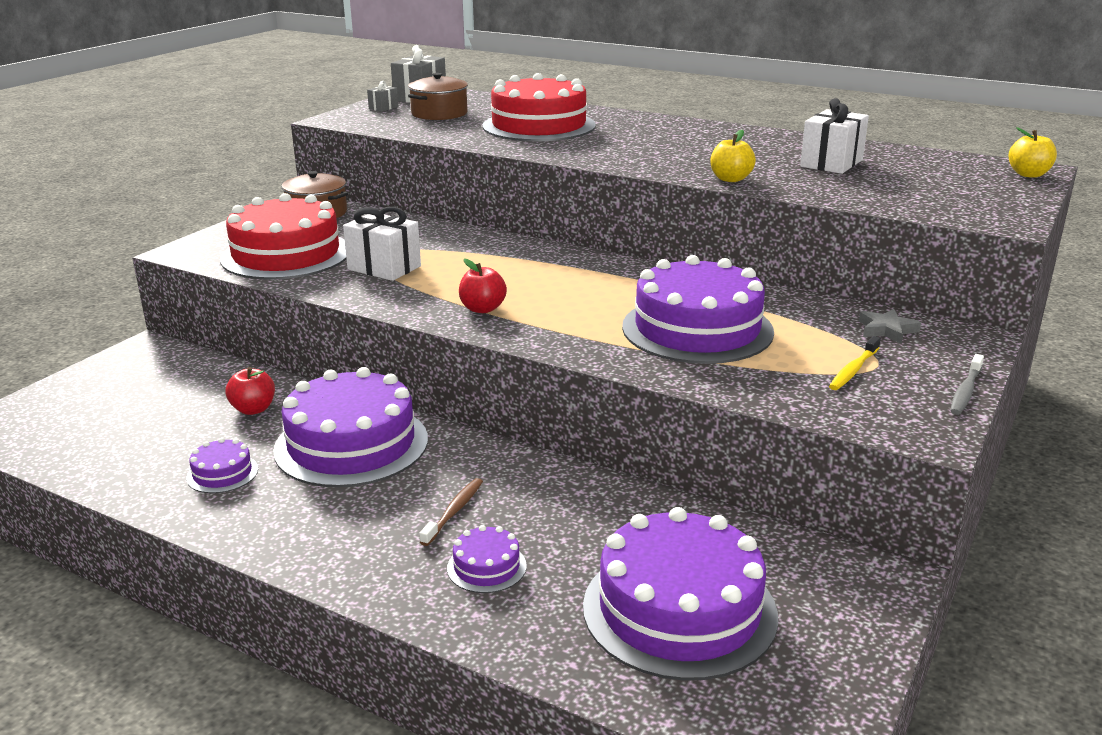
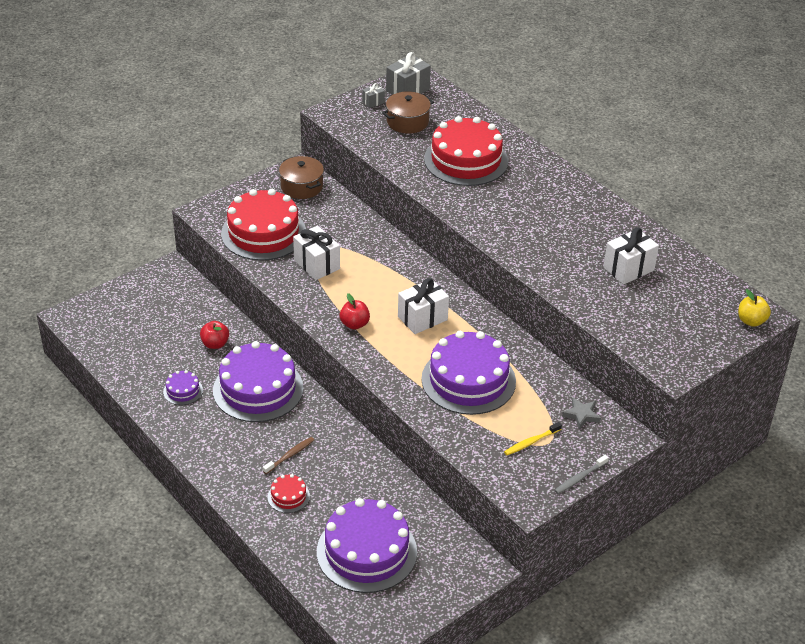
camera: 20 degrees right, 15 degrees up
(486, 567) = (288, 496): purple cake -> red cake
(576, 287) = (422, 318): none -> white gift
(730, 179) = (543, 271): yellow apple -> none

